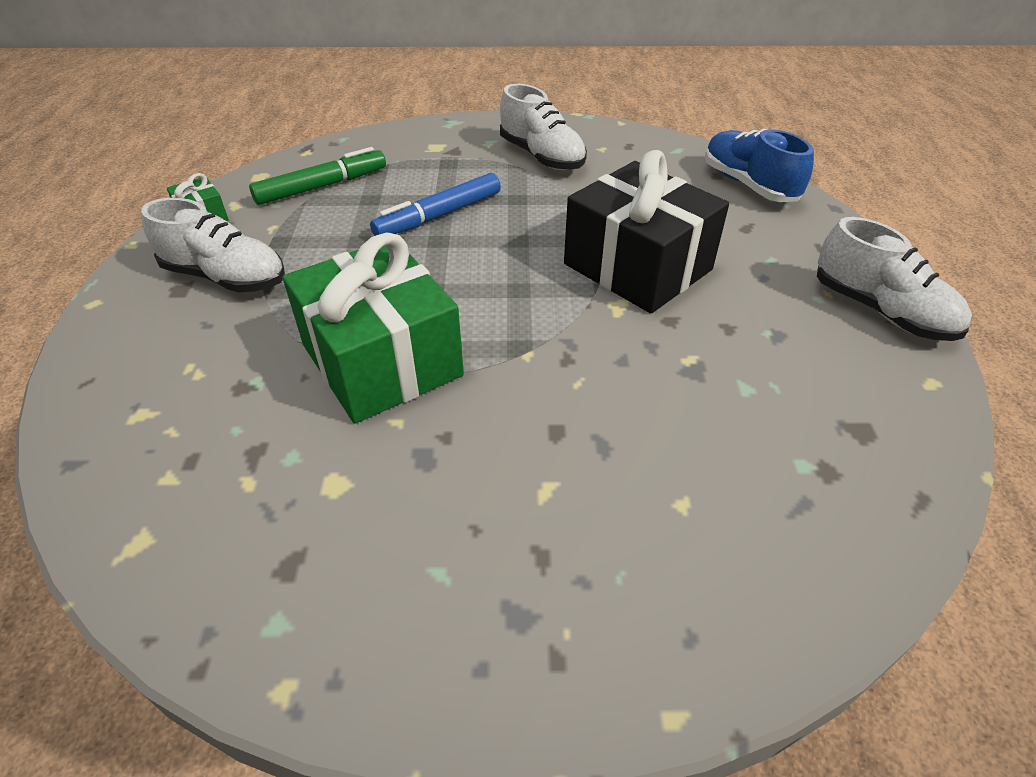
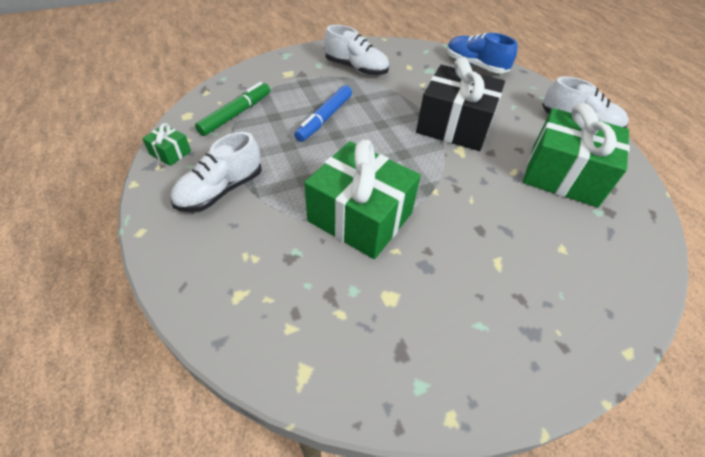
camera: 25 degrees left, 5 degrees up
(225, 277) = (221, 190): white shoe -> white shoe turned 135 degrees clockwise
(780, 387) = (563, 175): none -> green gift

